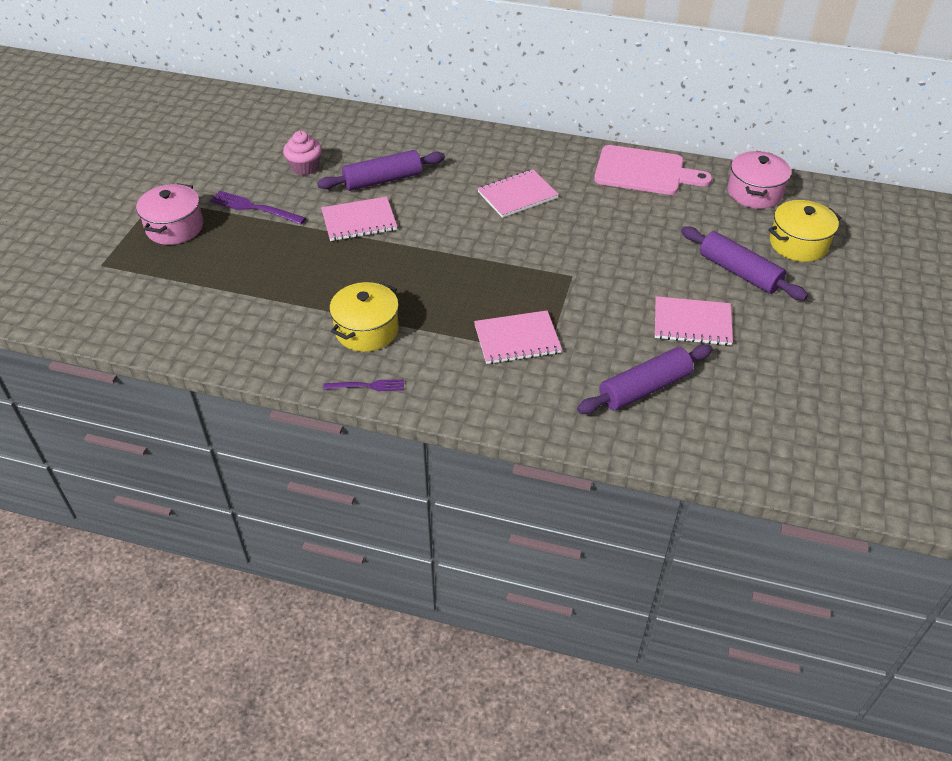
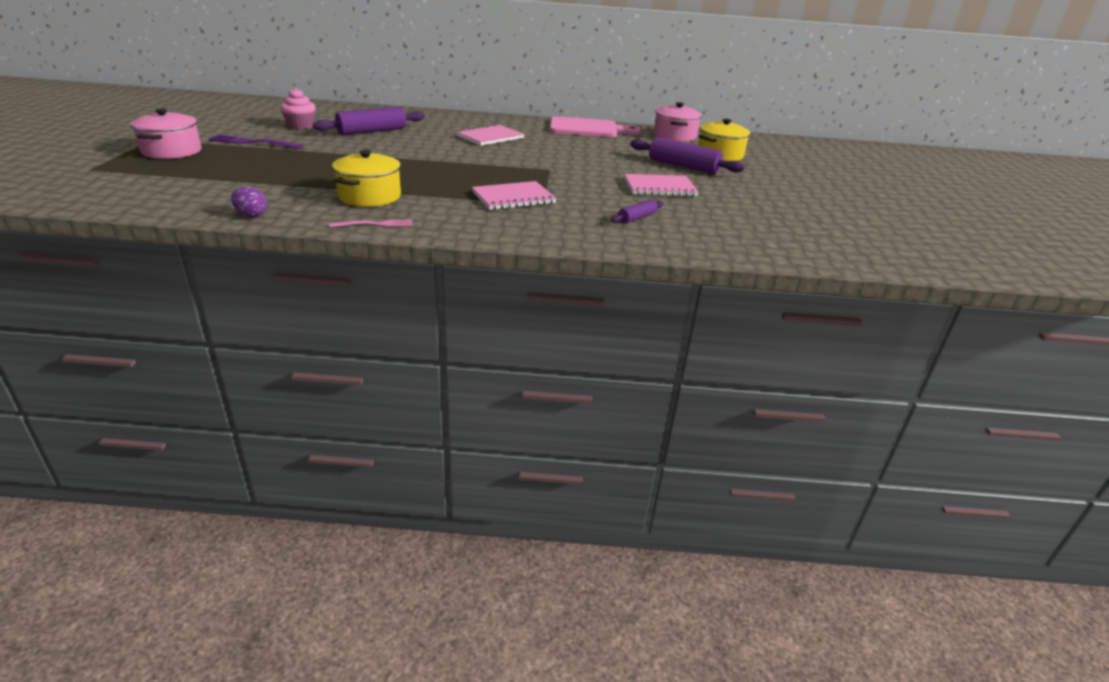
camera: 15 degrees left, 15 degrees down
(252, 361) = (251, 215): none -> purple egg
(359, 221) = (353, 148): pink notebook -> none
(367, 386) = (375, 224): purple fork -> pink fork
(644, 388) = (637, 218): purple rolling pin -> purple rolling pin, size x0.52

